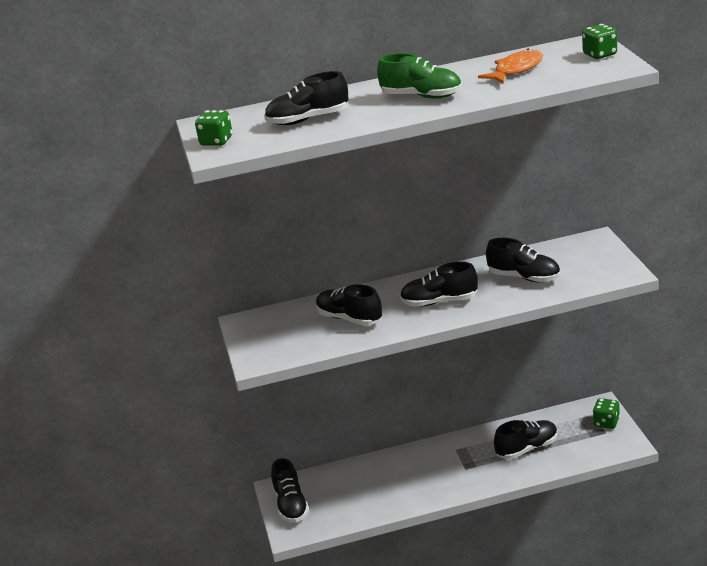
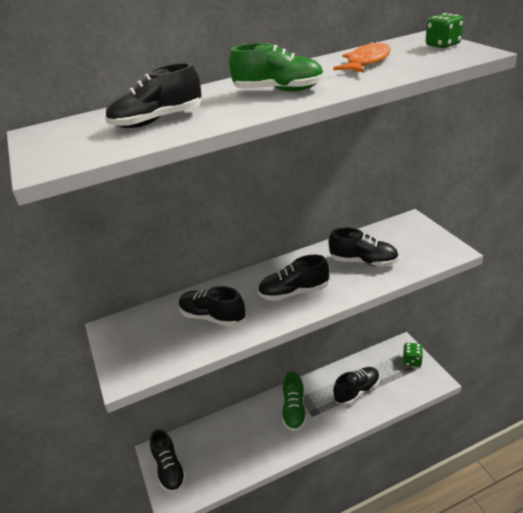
camera: 10 degrees left, 5 degrees up
(216, 141) = (49, 151): green dice -> none
(446, 462) = (294, 410): none -> green shoe

